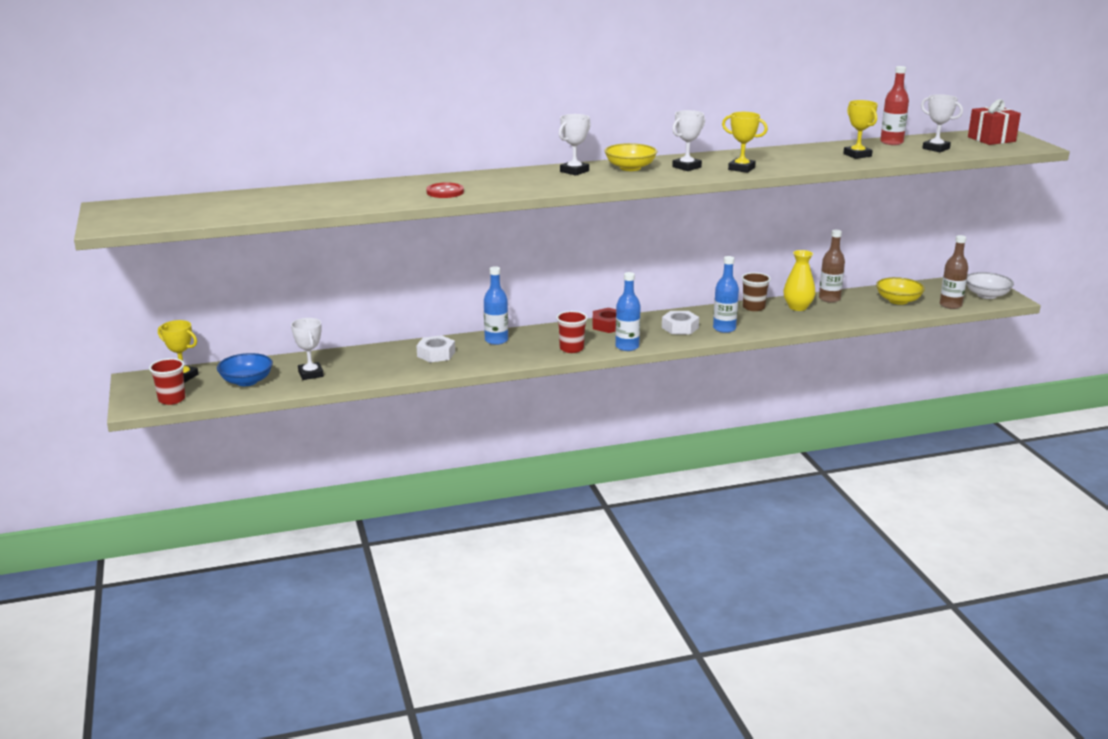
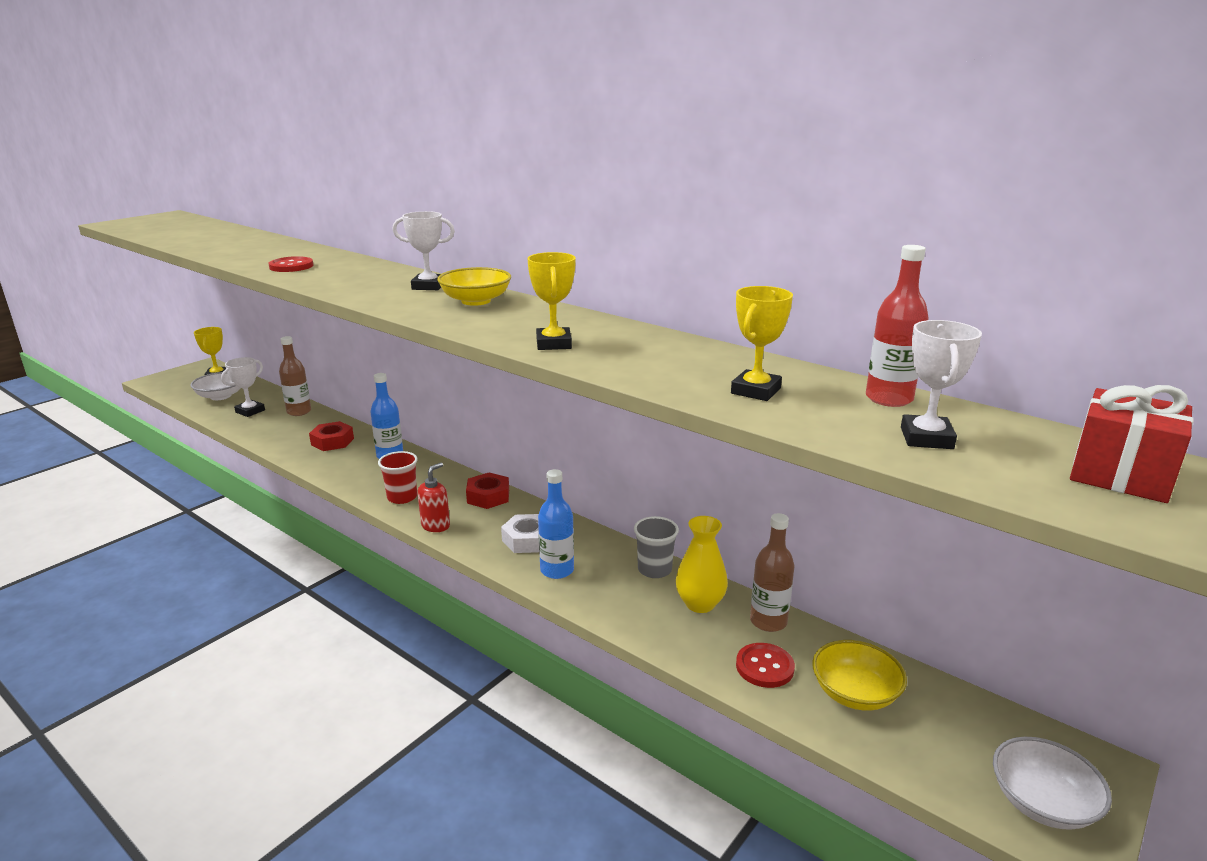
camera: 55 degrees right, 0 degrees up
(171, 399) = (171, 386): red cup -> none
(246, 381) = (220, 396): blue bowl -> white bowl
(436, 354) = (332, 441): white nut -> red nut
(627, 347) = (436, 526): blue bottle -> red soap dispenser
(686, 167) = (518, 320): white trophy -> none
(753, 307) = (654, 569): brown cup -> grey cup
(862, 310) = (764, 667): none -> red button
(950, 305) = (921, 765): brown bottle -> brown bottle (299, 412)

